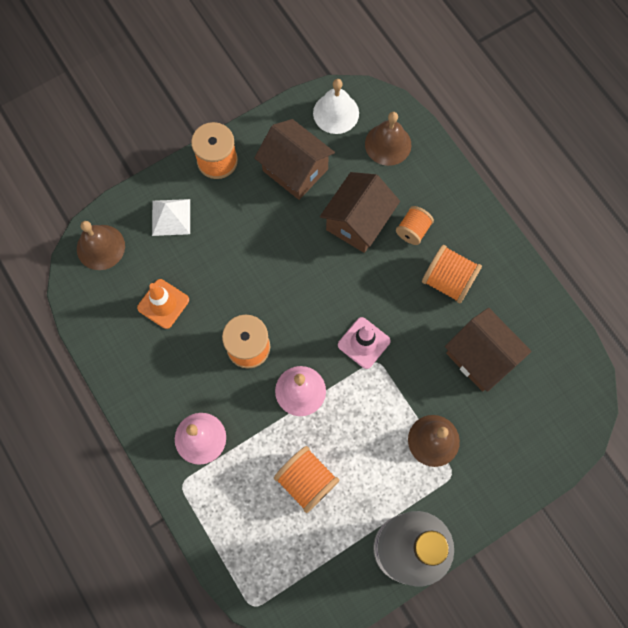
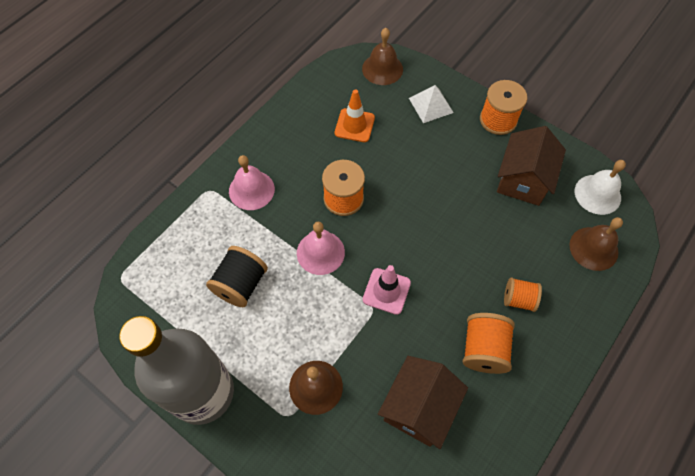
camera: 70 degrees right, 10 degrees down
(306, 481) = (240, 284): orange spool -> black spool
(358, 222) = (501, 248): brown house -> none

